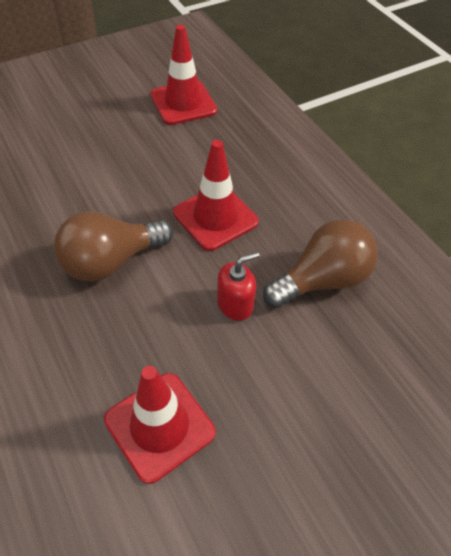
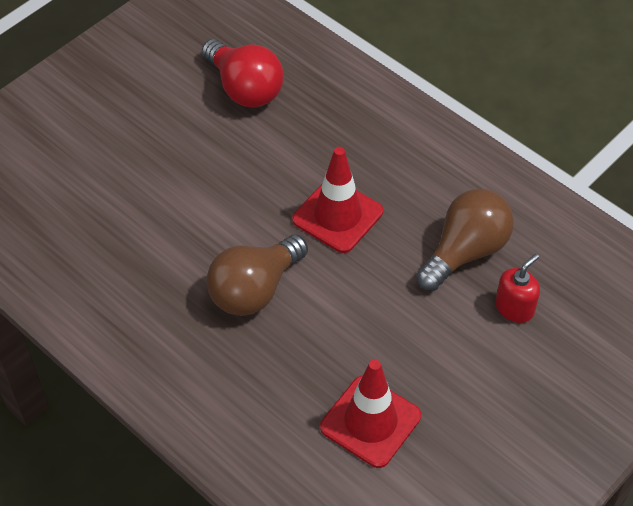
camera: 15 degrees left, 0 degrees up
(183, 103) = (244, 88): red traffic cone -> red light bulb
(235, 304) = (393, 298): red soap dispenser -> red soap dispenser (514, 308)

